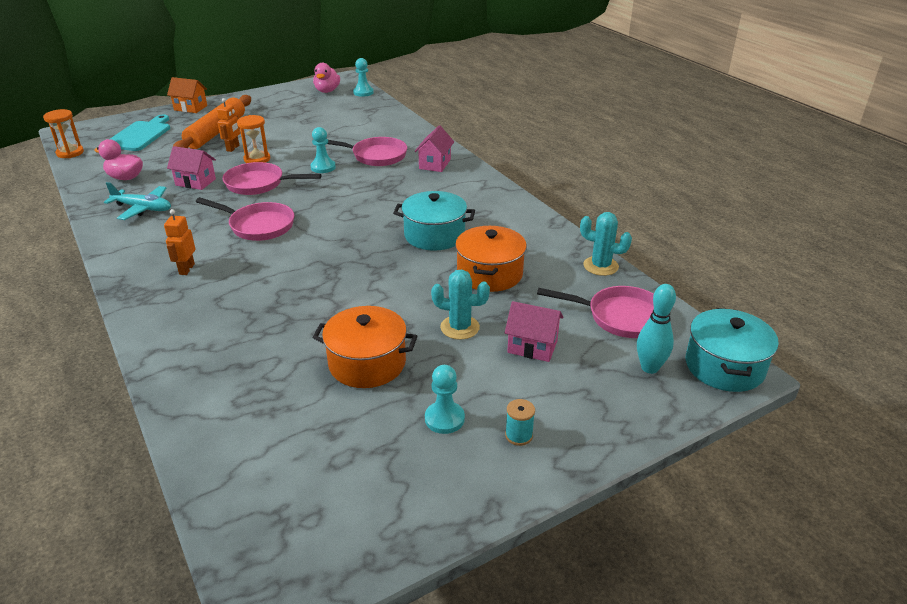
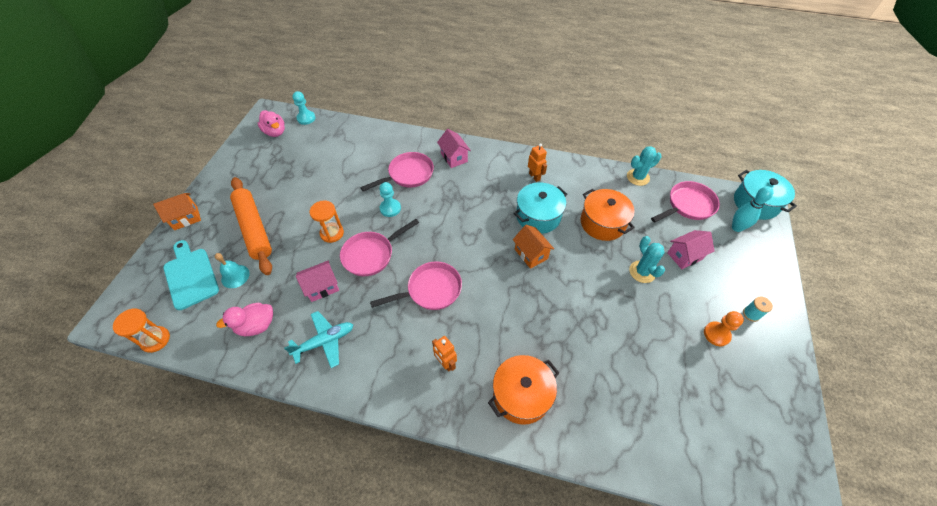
camera: 45 degrees left, 20 degrees up
(161, 148) = (235, 276): none -> turquoise bell
(233, 148) = (295, 235): orange robot -> orange robot (534, 176)
(367, 363) = (641, 334): orange pot -> orange pot (521, 395)
(378, 253) = (531, 254): none -> orange house
(444, 419) = (716, 334): turquoise pawn -> orange pawn
(460, 327) = (642, 272): turquoise cactus -> turquoise cactus turned 75 degrees counterclockwise

